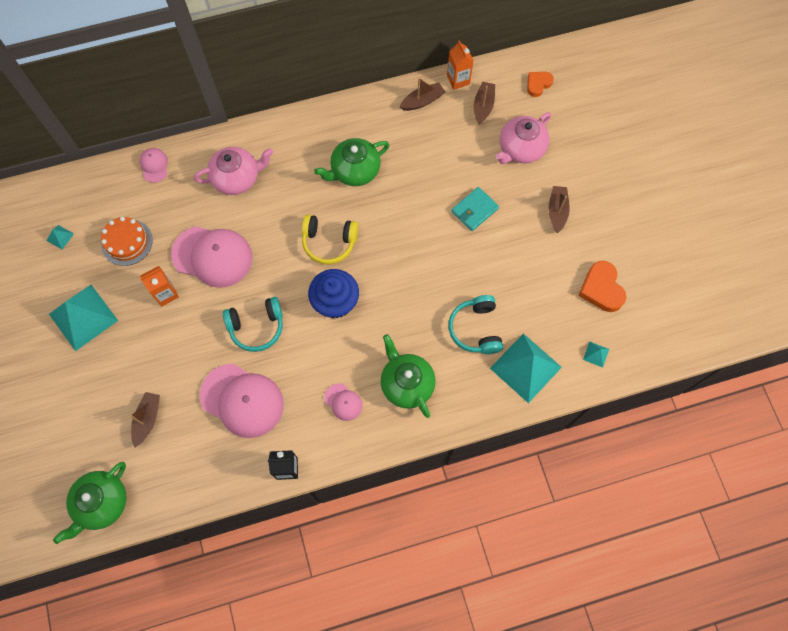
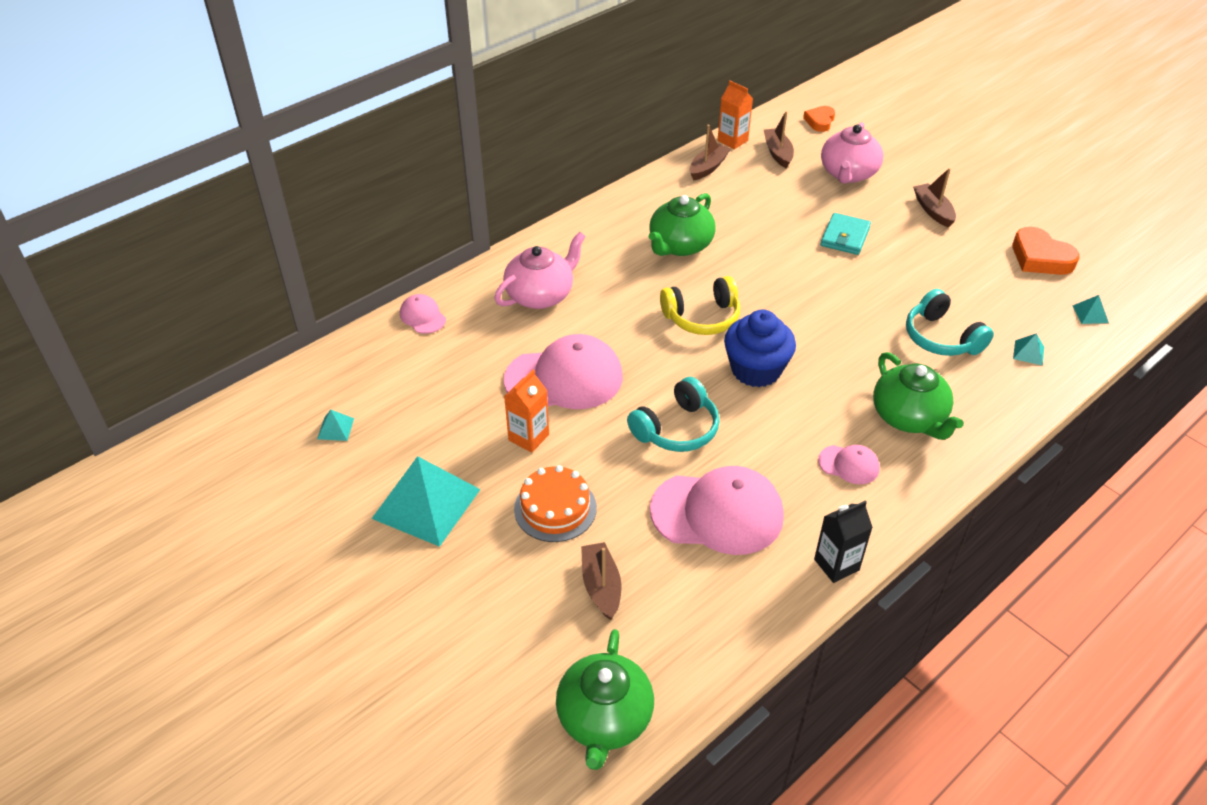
camera: 25 degrees left, 25 degrees down
(127, 242) = (436, 402): orange cake -> orange cake (555, 508)
(406, 383) = (909, 417): green teapot -> green teapot turned 150 degrees counterclockwise
(525, 367) = (1028, 352): turquoise pyramid -> turquoise pyramid, size x0.41

